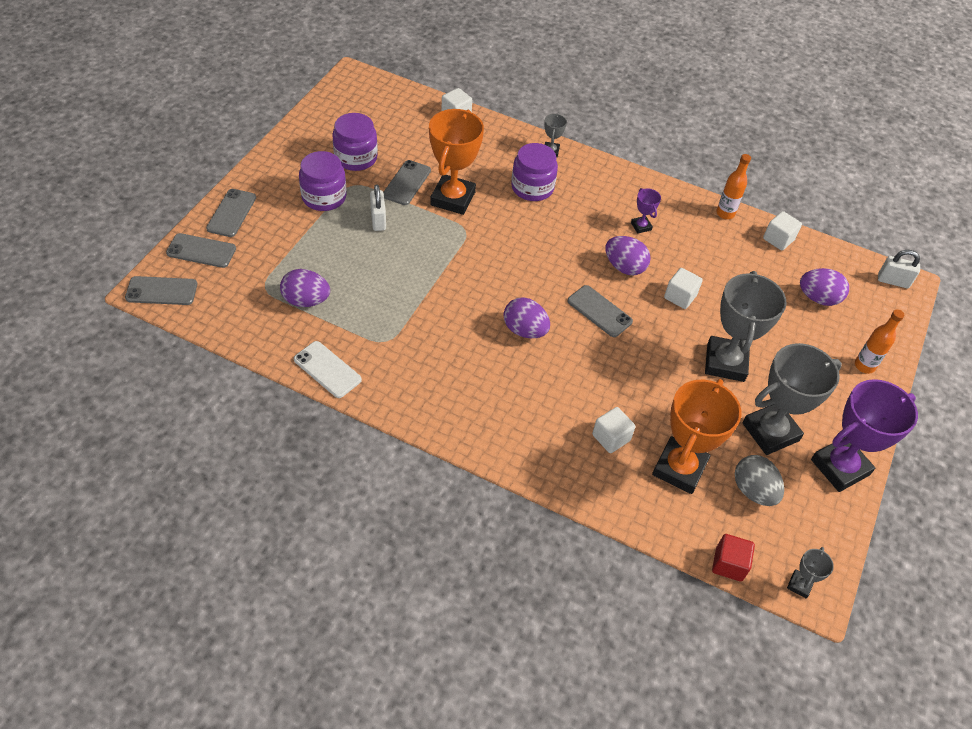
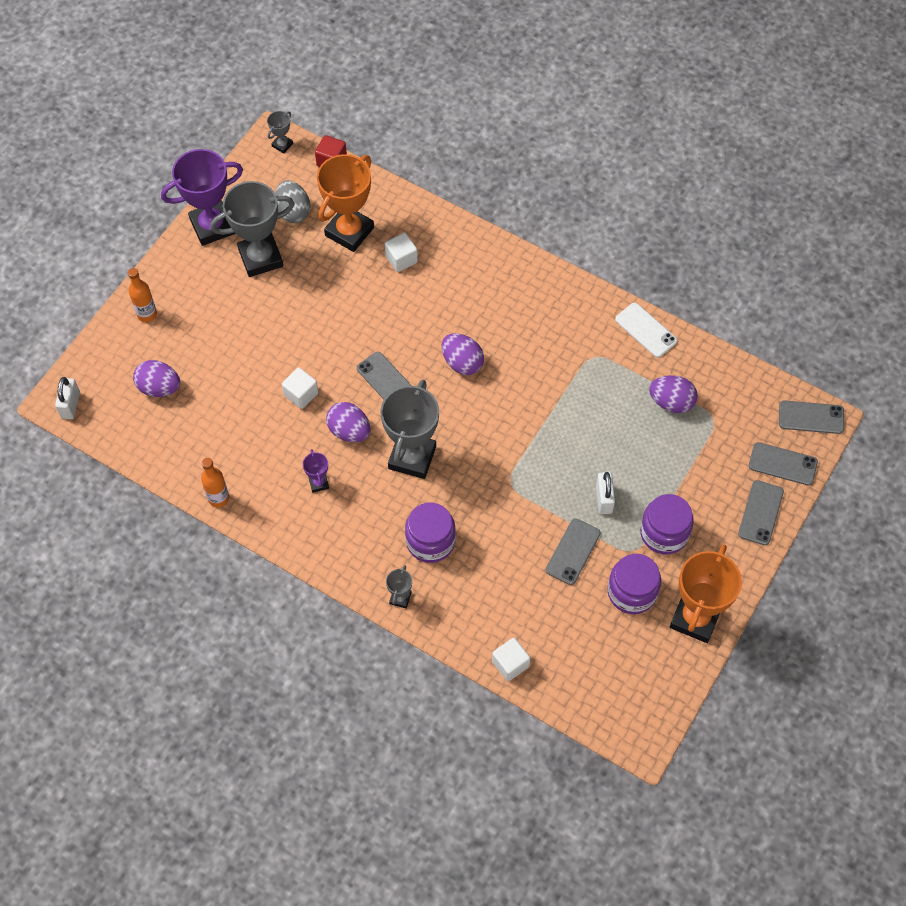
camera: 170 degrees left, 10 degrees up
(453, 198) = (522, 527): orange trophy -> orange trophy (695, 618)
(725, 362) = (278, 323): grey trophy -> grey trophy (412, 457)
(778, 239) = (171, 461): white cube -> none
(893, 281) = (70, 405): white padlock -> white padlock turned 75 degrees clockwise

